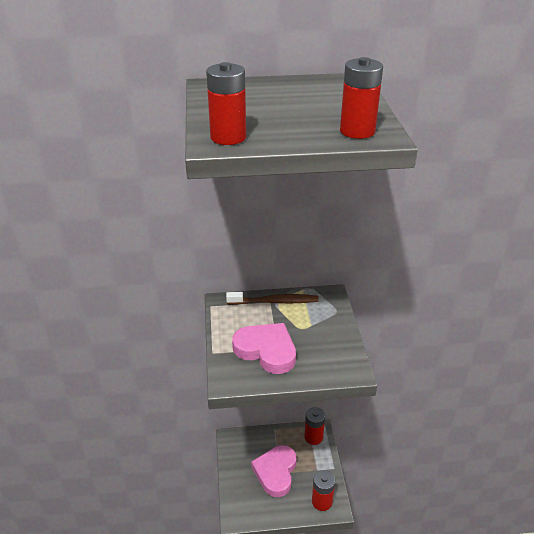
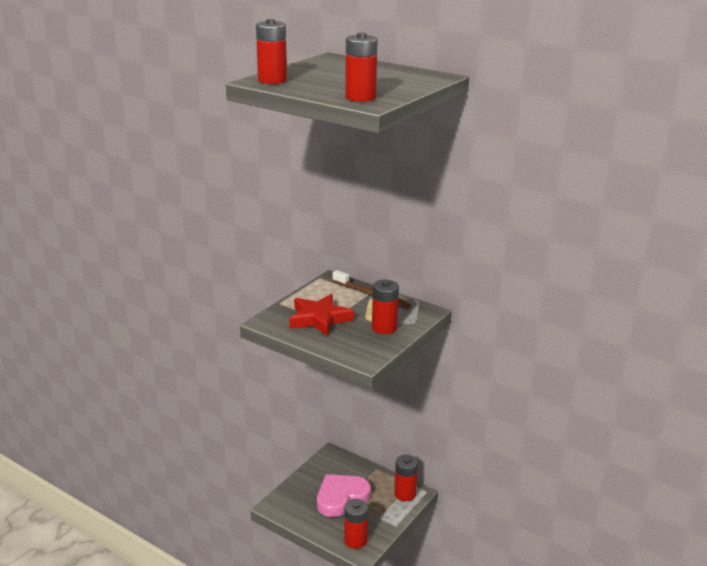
camera: 40 degrees right, 10 degrees down
(266, 350) = (319, 319): pink heart -> red star
(324, 330) = (384, 328): none -> red battery

